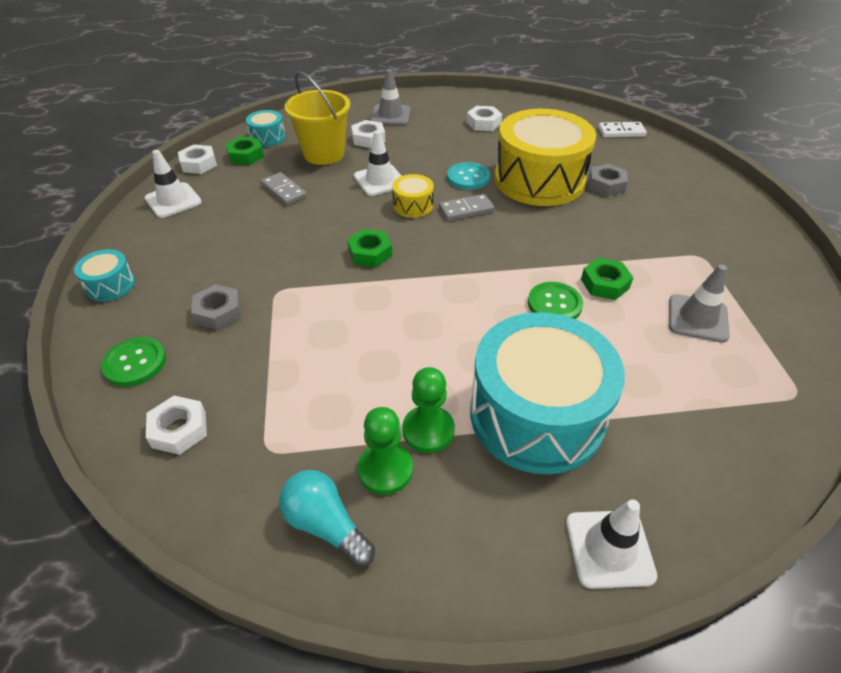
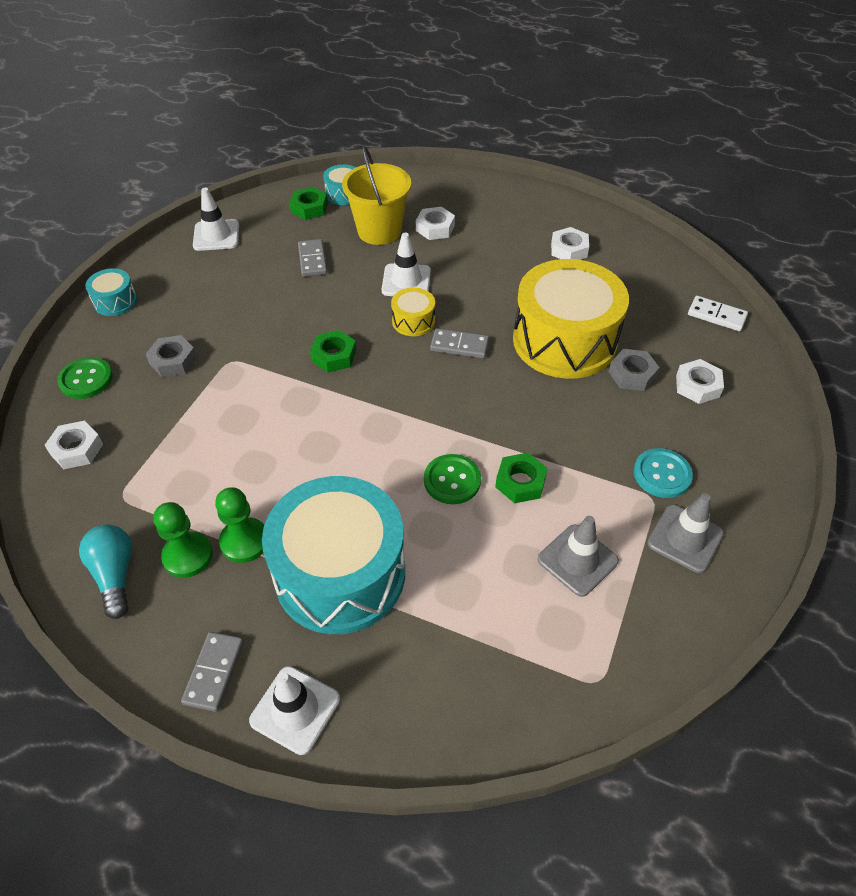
camera: 30 degrees right, 5 degrees up
(199, 164) = (264, 203): white nut -> white nut (697, 386)
(390, 115) = (480, 207): grey traffic cone -> grey traffic cone (685, 538)
(468, 177) = (493, 310): turquoise button -> turquoise button (662, 474)
(508, 559) = (214, 672): none -> grey domino

